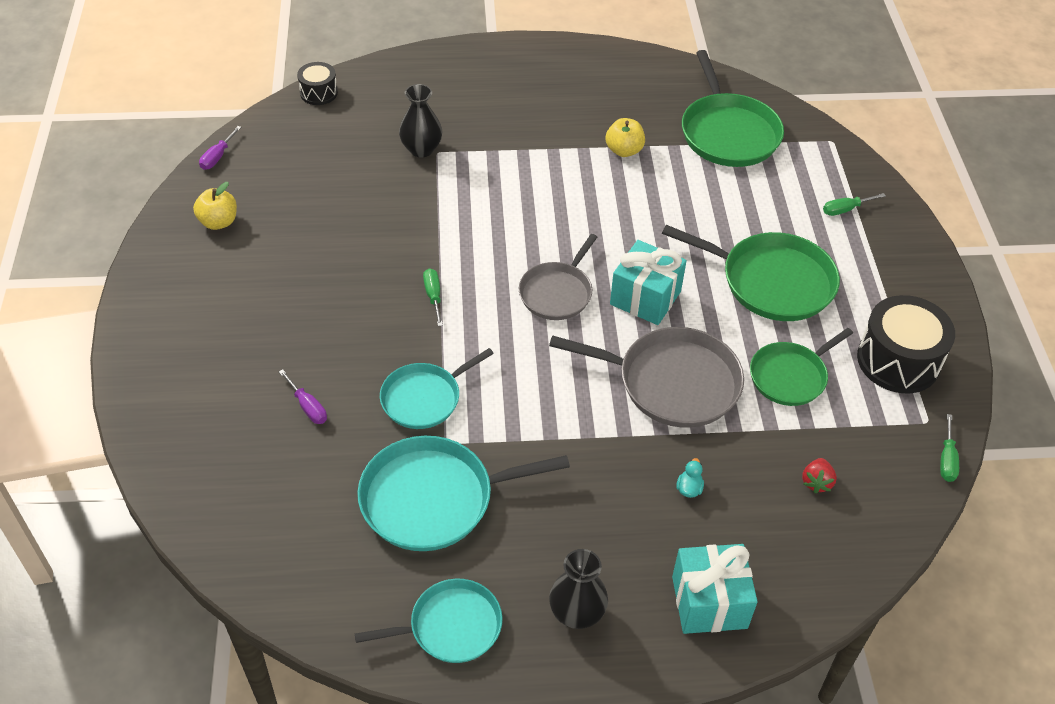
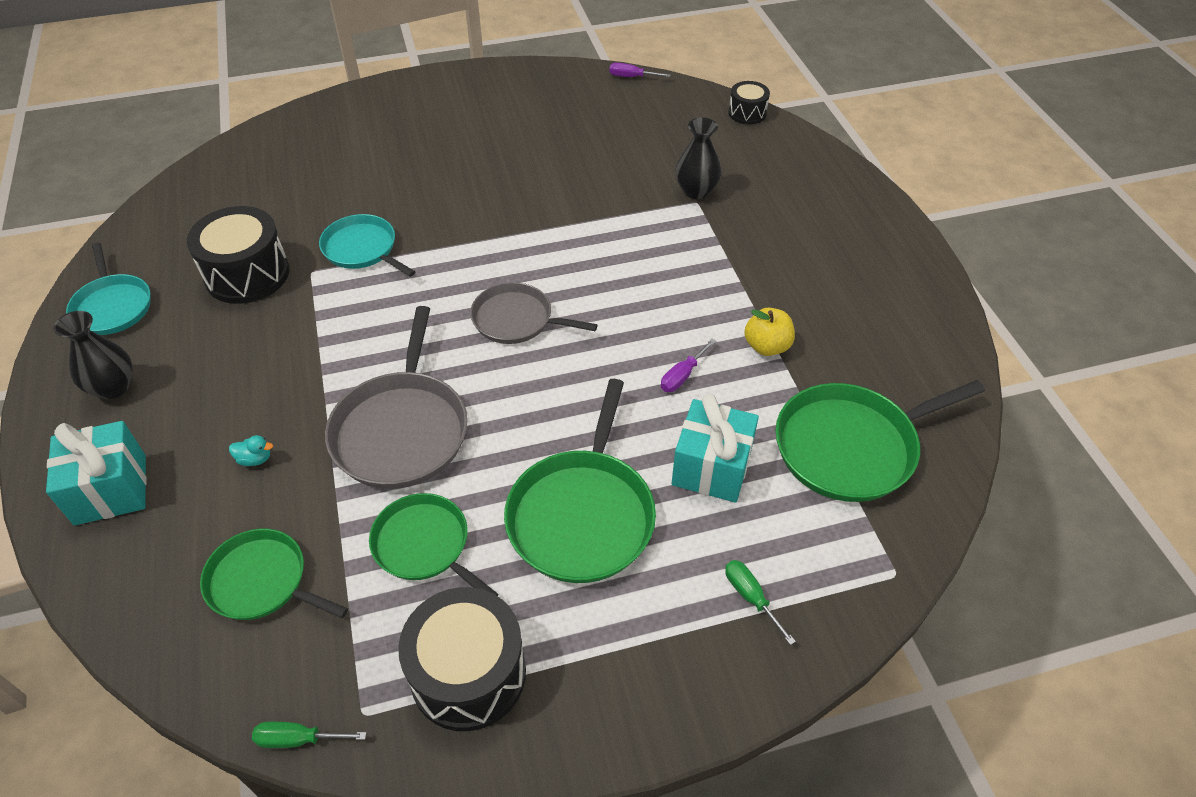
camera: 80 degrees right, 0 degrees up
(219, 222) = (551, 95): yellow apple -> none
(308, 407) = (346, 184): purple screwdriver -> purple screwdriver (682, 376)
(433, 296) = (491, 233): green screwdriver -> none
(434, 499) = (247, 274): turquoise pan -> black drum
(645, 298) = (525, 393): turquoise gift -> turquoise gift (711, 467)
(816, 482) = (262, 582): red strawberry -> green pan

